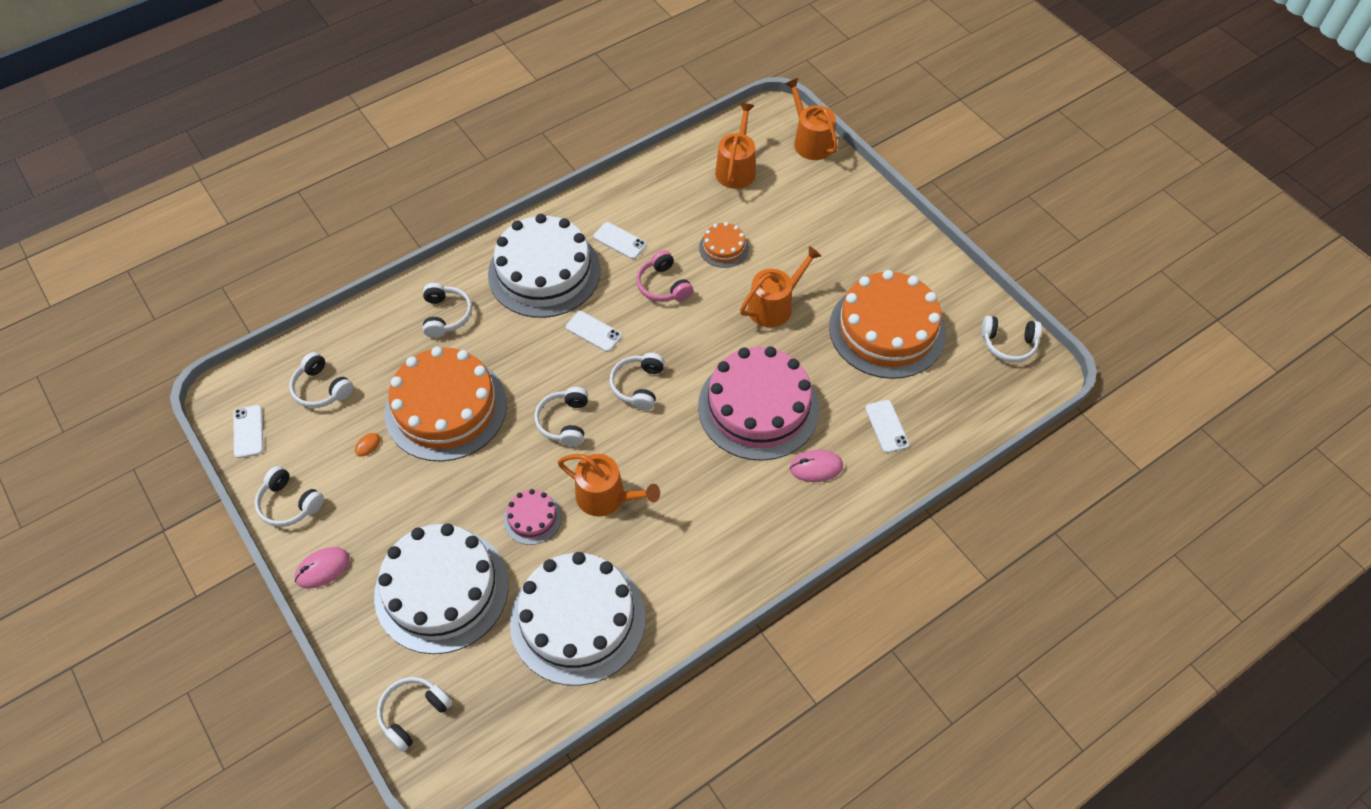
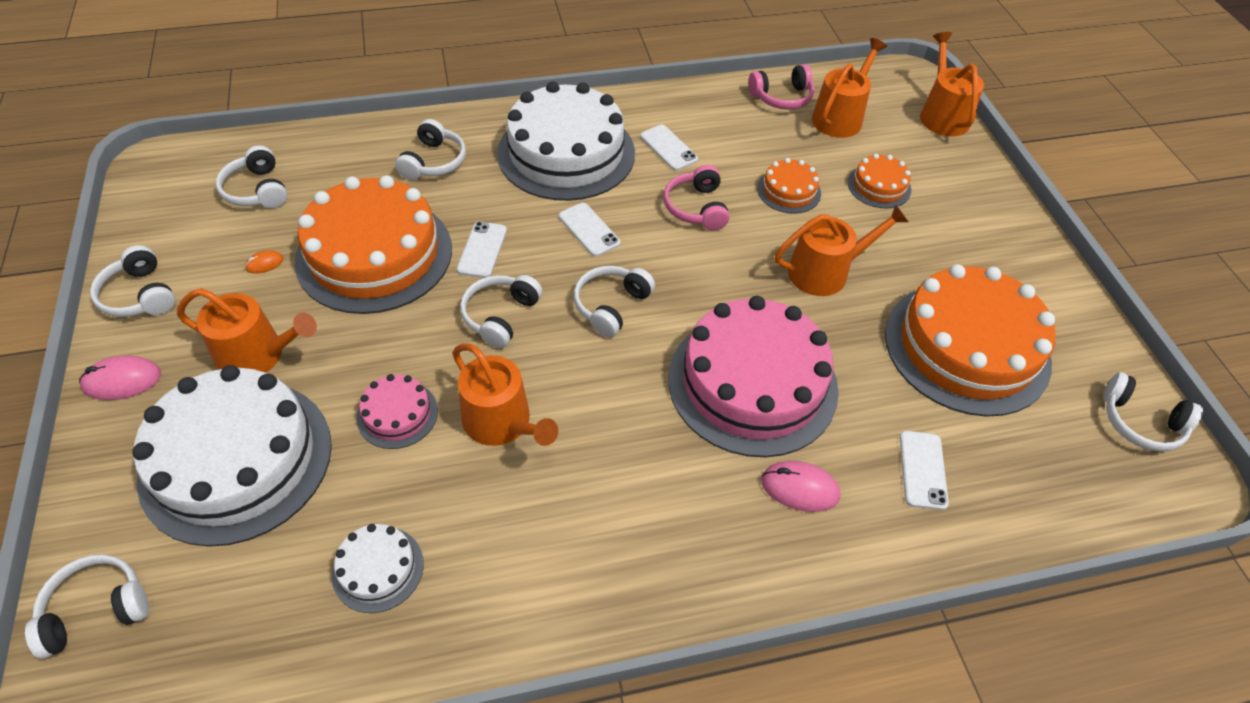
camera: 20 degrees right, 5 degrees down
(248, 431) = (153, 207): white phone -> white phone (482, 250)
(408, 514) = (257, 355): none -> orange watering can
(578, 619) = (378, 569): white cake -> white cake, size x0.45
(686, 165) = (782, 97): none -> pink headphones
(786, 221) = (879, 186): none -> orange cake

